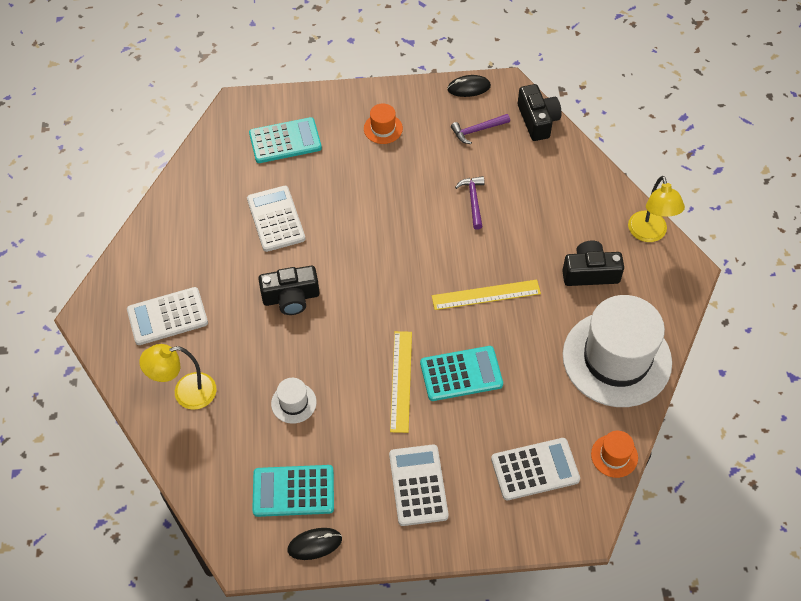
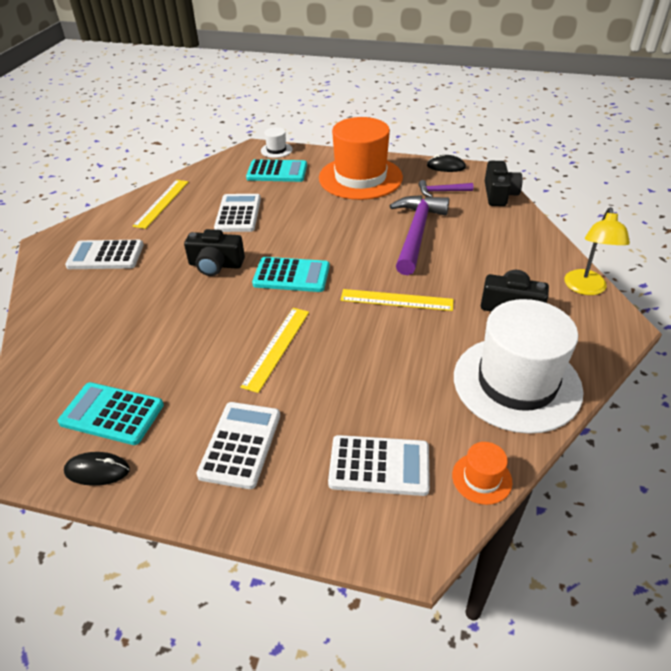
camera: 20 degrees right, 15 degrees down
(181, 224) = (162, 203): none -> yellow ruler
(186, 393) = (77, 310): yellow lamp -> none
(293, 403) = (164, 340): white hat -> white hat (276, 150)
(383, 128) = (360, 178): orange hat -> orange hat, size x2.44
(461, 374) = (340, 356): turquoise calculator -> turquoise calculator (291, 275)
(473, 201) = (416, 233): purple hammer -> purple hammer, size x2.08

